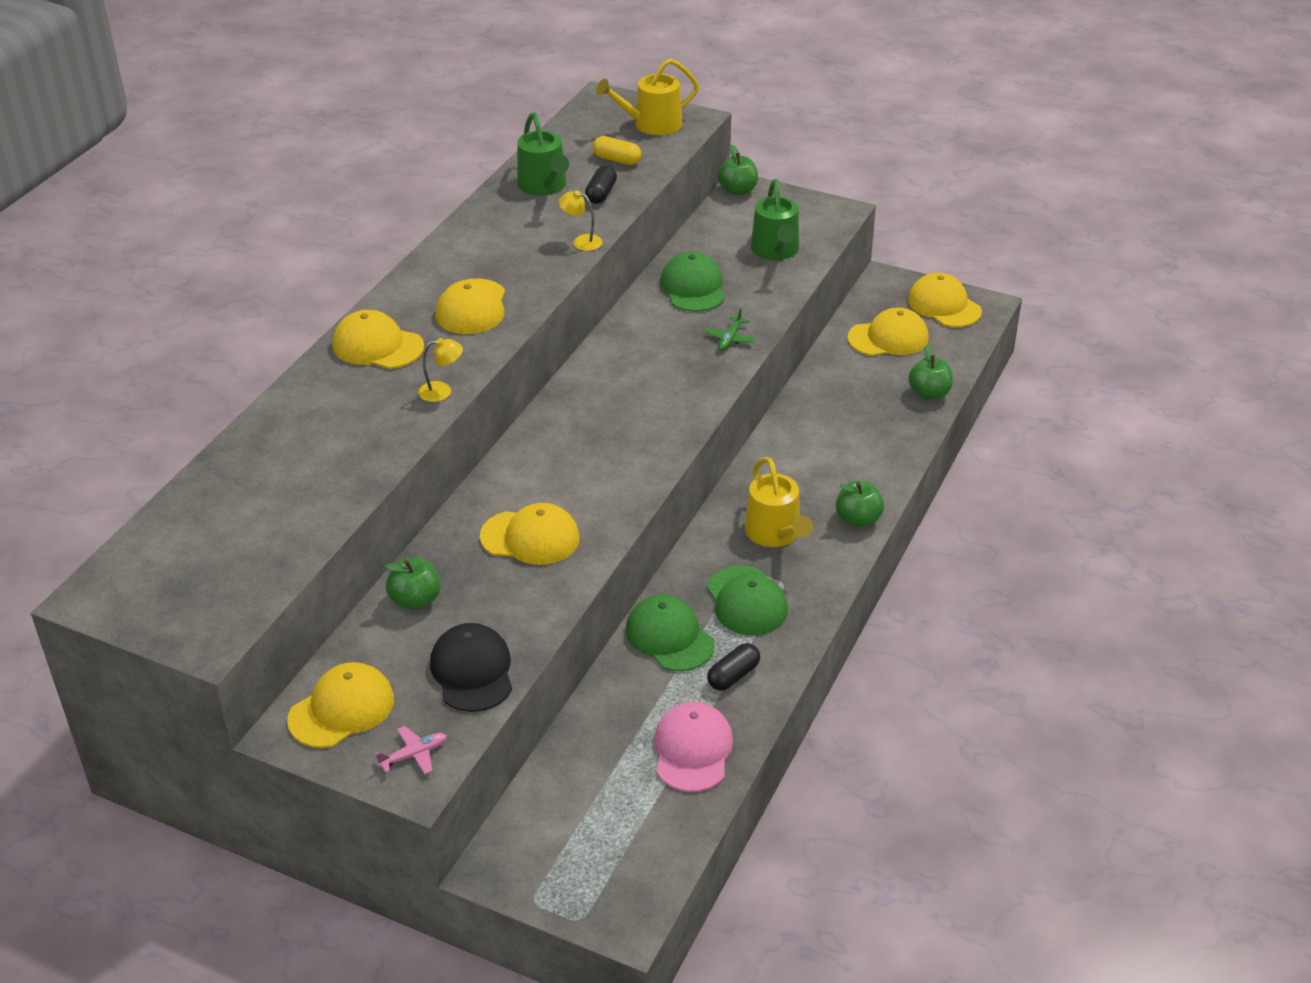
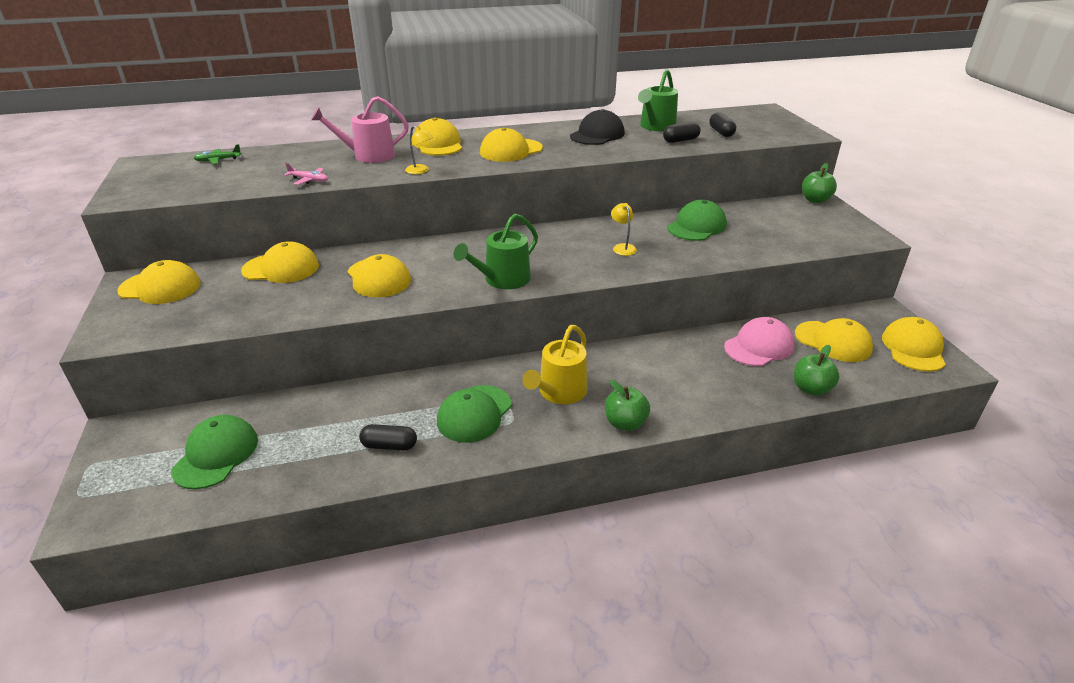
camera: 50 degrees right, 5 degrees down
(339, 408) = (368, 155): none -> pink watering can
(413, 755) = (130, 326): pink plane -> pink plane (309, 180)
(415, 600) = (281, 268): green apple -> yellow cap
(472, 671) = (228, 312): black cap -> black cap (597, 135)
(581, 241) = (625, 152): yellow lamp -> yellow lamp (622, 247)
(617, 160) = (721, 132): yellow capsule -> black capsule
(652, 124) = (775, 128): yellow watering can -> none
(669, 637) = (402, 397): green cap -> green cap (216, 455)
(692, 750) = (293, 464): pink cap -> pink cap (759, 346)
(730, 338) = (671, 258): green plane -> green plane (218, 160)
(776, 250) = (787, 235): green watering can -> green watering can (503, 280)

